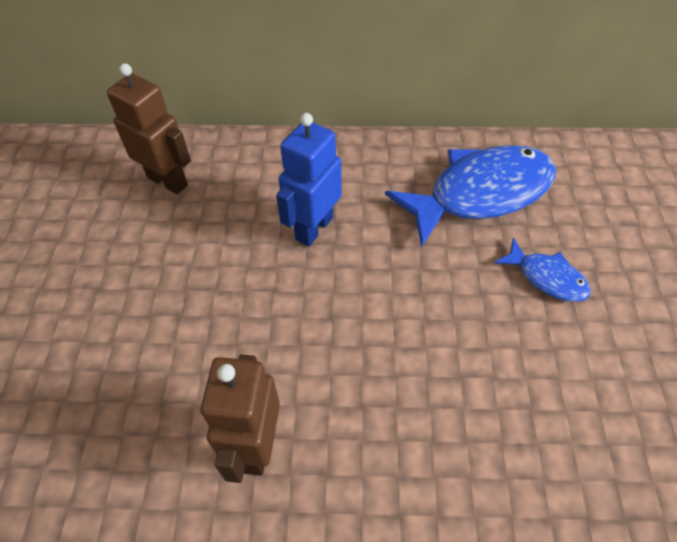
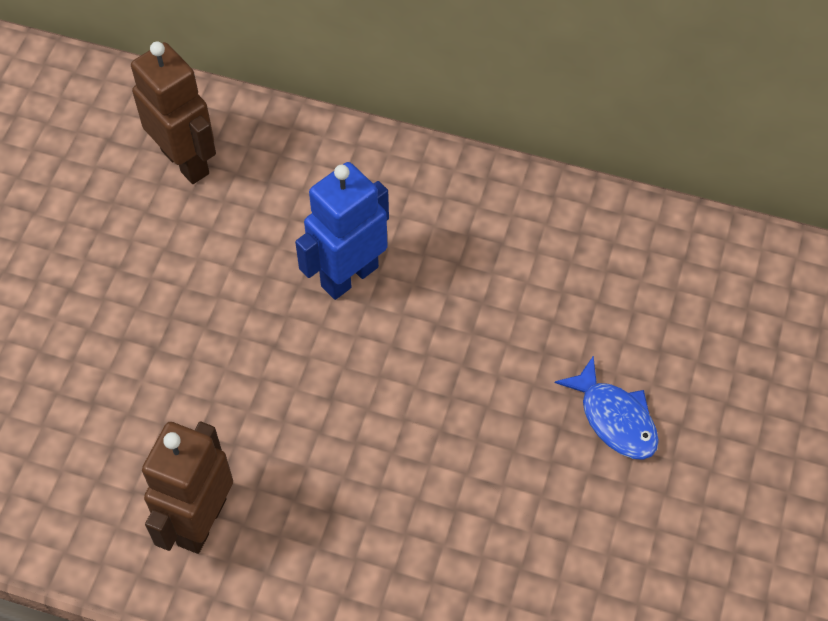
camera: 15 degrees right, 5 degrees up
(480, 193) = (583, 282): blue fish -> none

